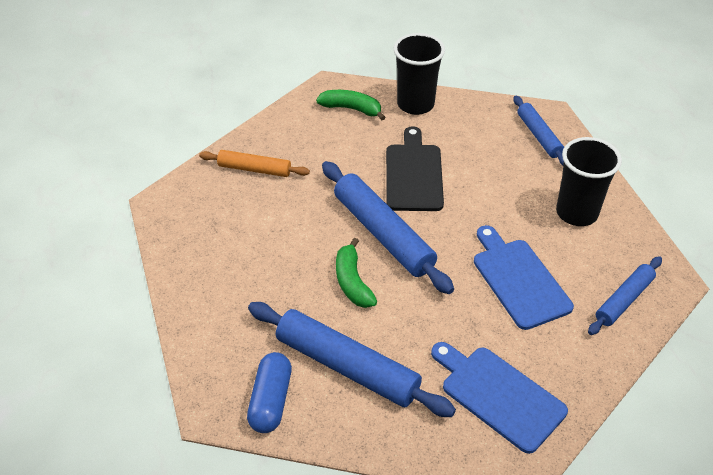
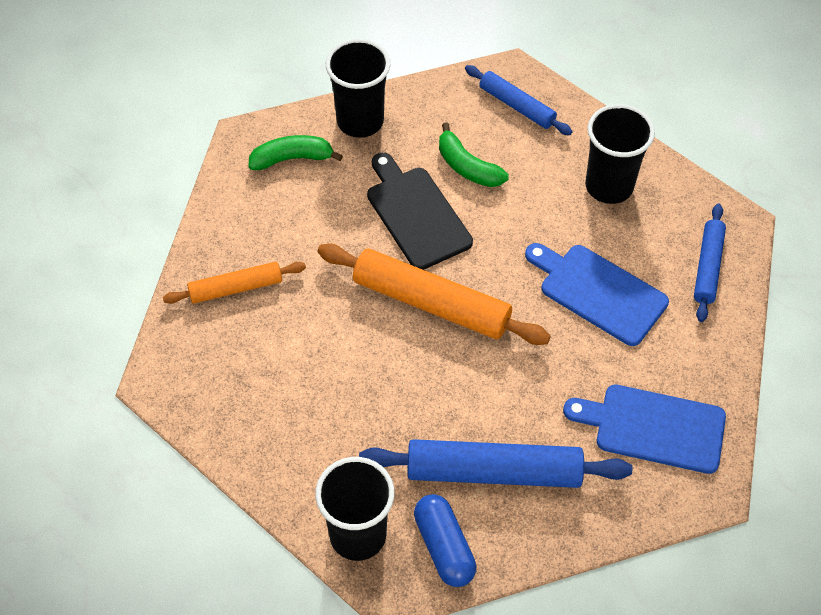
camera: 30 degrees left, 10 degrees up
(215, 361) = (358, 535): none -> black cup
(352, 282) = (437, 375): green banana -> green banana (467, 167)
(383, 234) = (431, 303): blue rolling pin -> orange rolling pin

